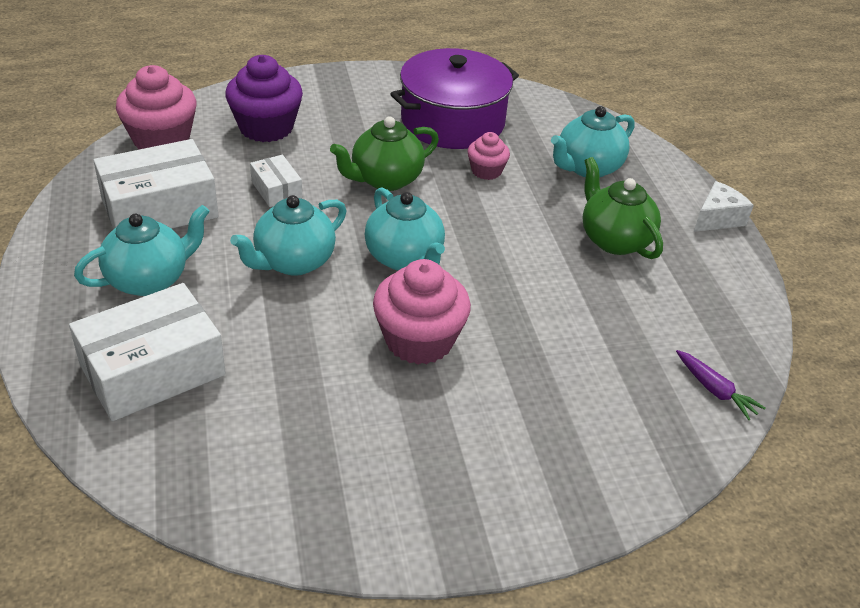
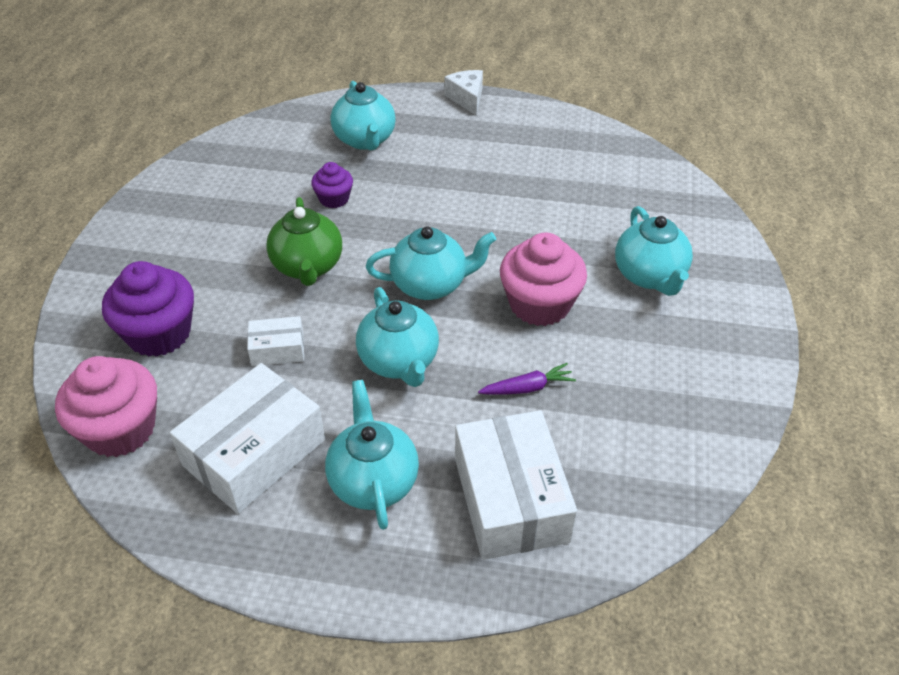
camera: 65 degrees left, 5 degrees up
(159, 208) = (254, 452): white box -> white box turned 45 degrees clockwise
(452, 121) = (243, 197): purple pot -> none
(486, 171) = (334, 199): pink cupcake -> purple cupcake
(516, 424) = (650, 276): none -> turquoise teapot
(614, 240) = (466, 158): green teapot -> none
(715, 390) = (646, 168): purple carrot -> purple carrot (527, 388)

